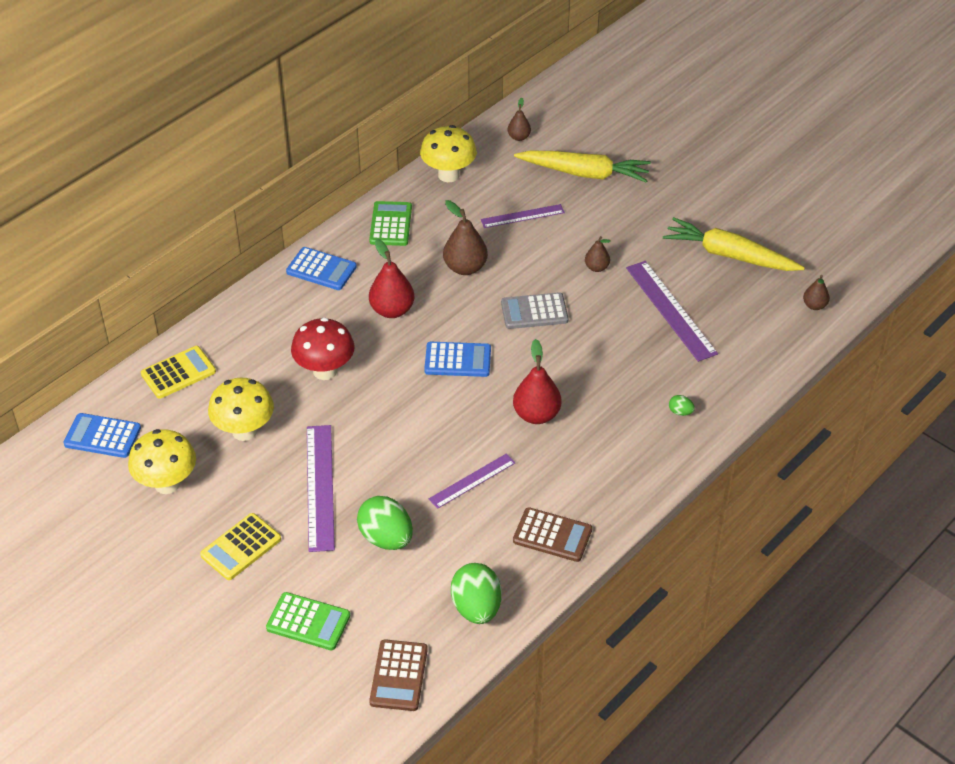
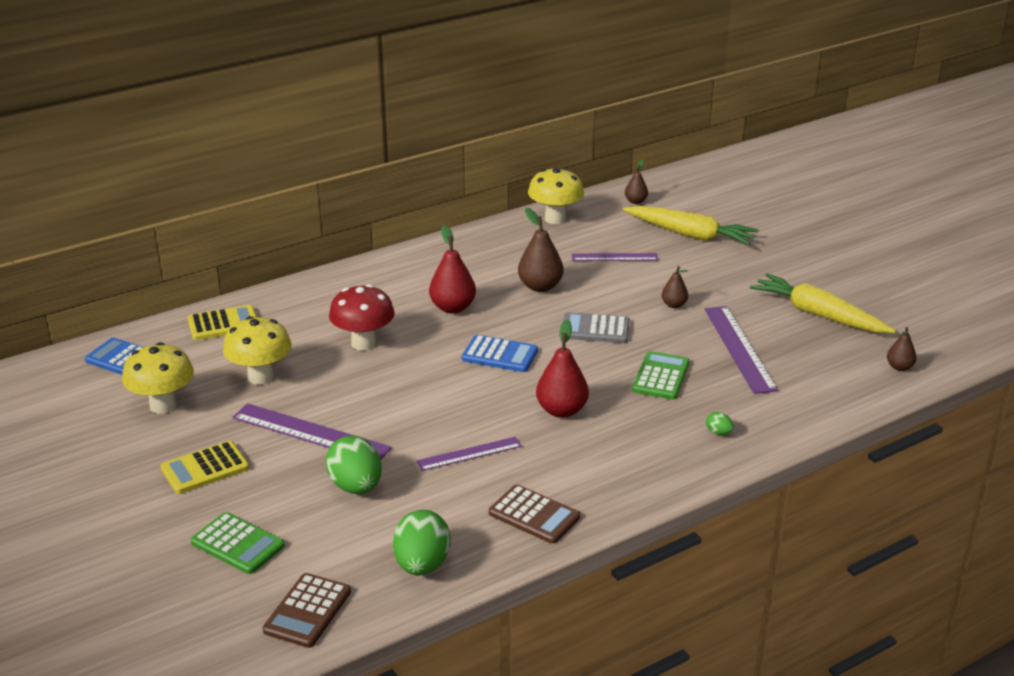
camera: 15 degrees right, 15 degrees down
(320, 487) = (310, 433): purple ruler -> purple ruler turned 75 degrees counterclockwise
(321, 269) = (399, 269): blue calculator -> none
(391, 224) = (482, 246): green calculator -> green calculator (661, 376)

